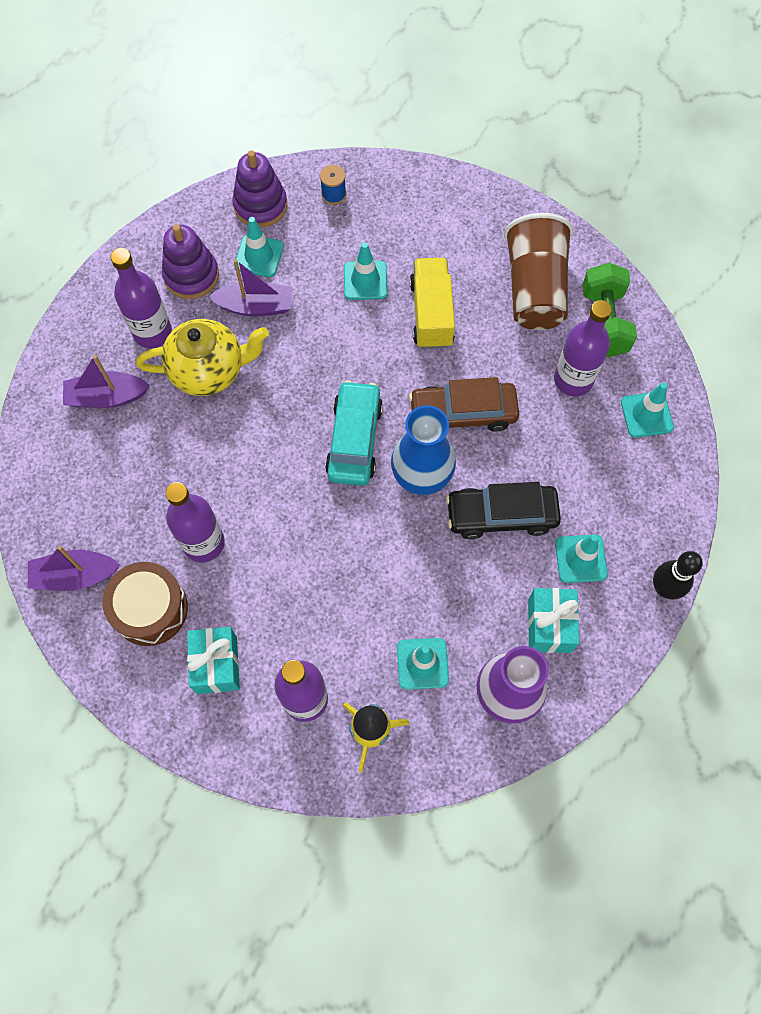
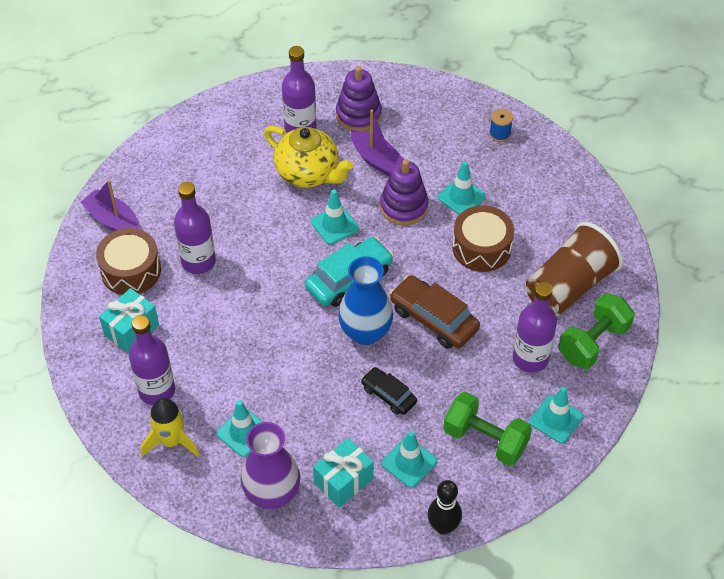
camera: 45 degrees right, 15 degrees down
(107, 397) = (235, 143): purple boat -> none
(259, 256) = (411, 134): turquoise traffic cone -> turquoise traffic cone (334, 225)
(260, 205) = (446, 107): purple stacking toy -> purple stacking toy (404, 207)
(431, 314) = (481, 248): yellow truck -> brown drum
(501, 515) = (388, 395): black car -> black car, size x0.61
(615, 482) = (485, 439): none -> green dumbbell

